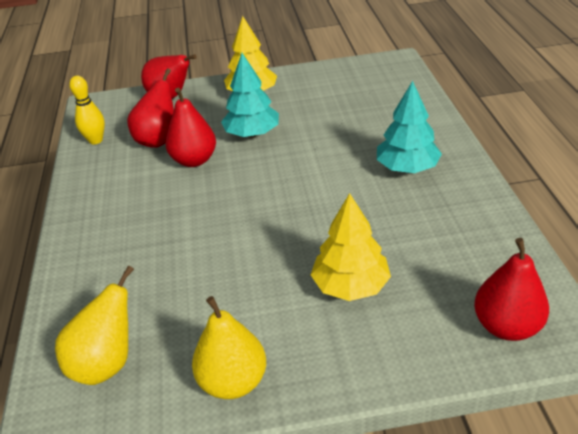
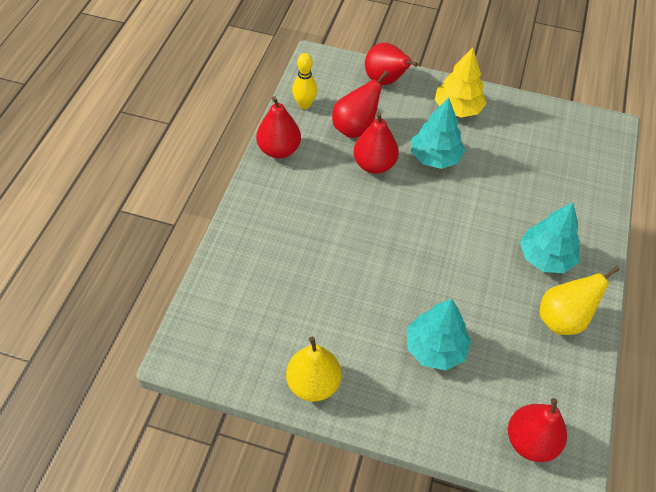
camera: 20 degrees right, 15 degrees up
(85, 184) = (279, 150): none -> red pear
(106, 363) = (236, 325): yellow pear -> yellow pear (563, 319)
(350, 285) = (435, 348): yellow tree -> turquoise tree

